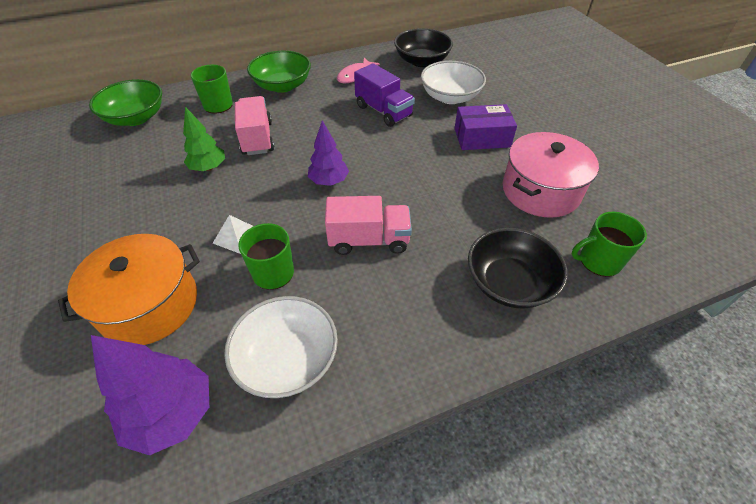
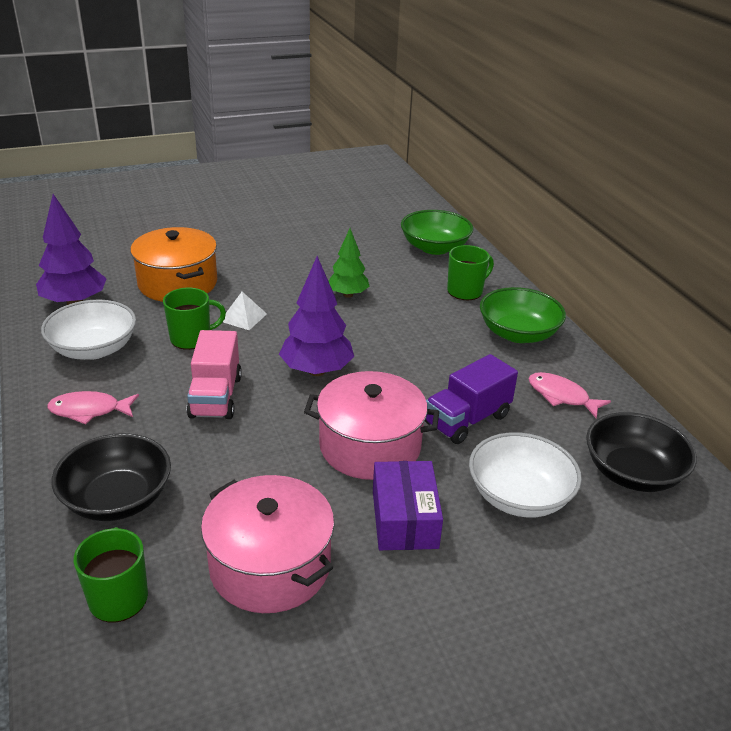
camera: 90 degrees right, 15 degrees down
(257, 138) = (399, 320): pink truck -> none
(329, 181) = (316, 371): purple tree -> purple tree, size x1.52
(399, 334) = (89, 410): none -> pink fish
(418, 152) = (370, 446): none -> pink pot

